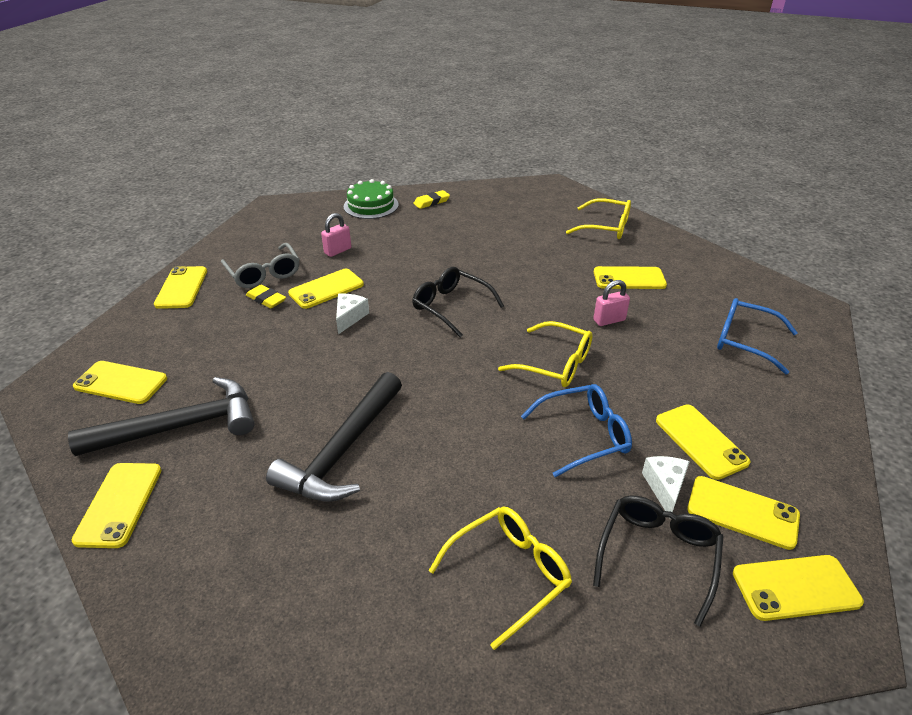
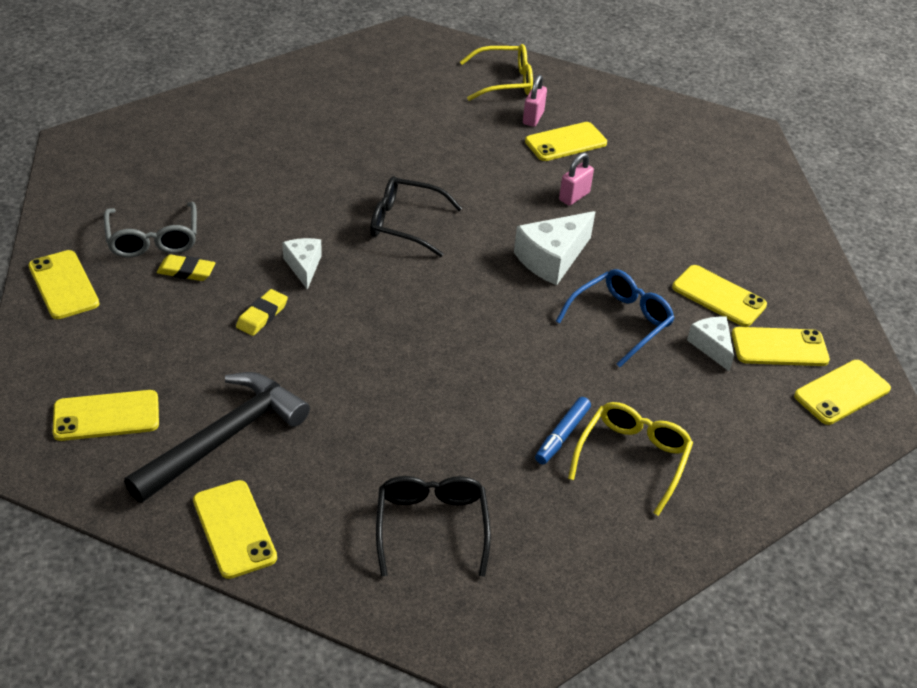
camera: 30 degrees left, 5 degrees up
(264, 274) = (153, 239): grey glasses -> grey glasses turned 45 degrees clockwise
(326, 289) = (248, 239): yellow phone -> none
(338, 251) = (219, 186): pink padlock -> pink padlock (533, 118)
(342, 450) = (412, 406): black hammer -> none
(371, 205) = (208, 112): green cake -> none
(431, 202) = (281, 90): yellow eraser -> yellow eraser (262, 315)
(455, 524) = (562, 435): none -> blue marker
(555, 364) = (552, 259): yellow glasses -> white cheese
(657, 555) = (735, 403): black glasses -> black glasses (431, 526)
(744, 341) = (707, 186): blue glasses -> none

